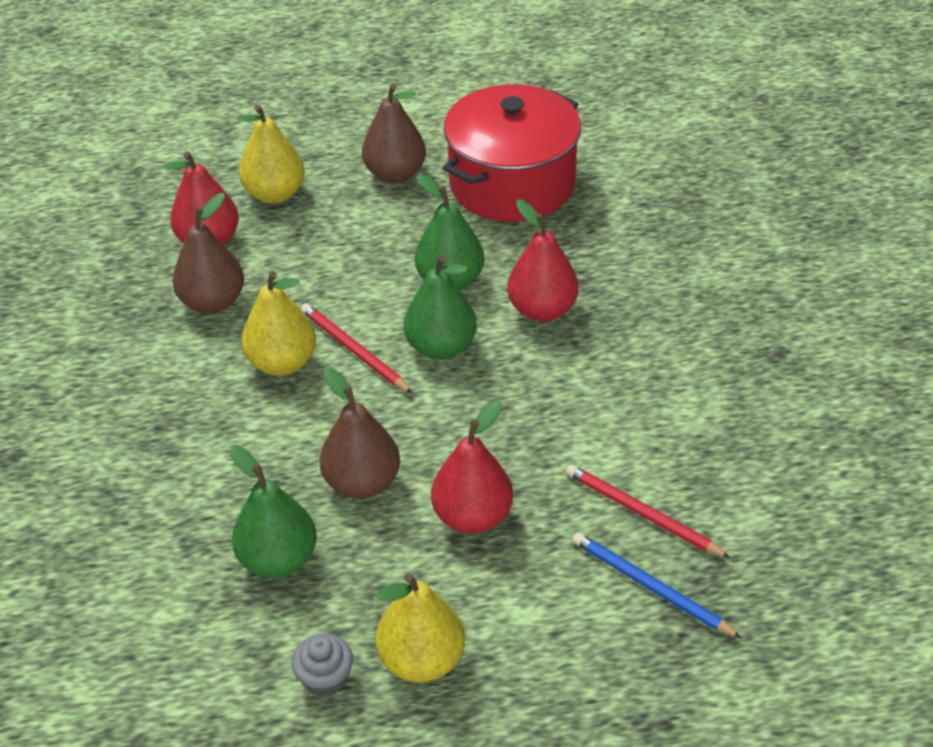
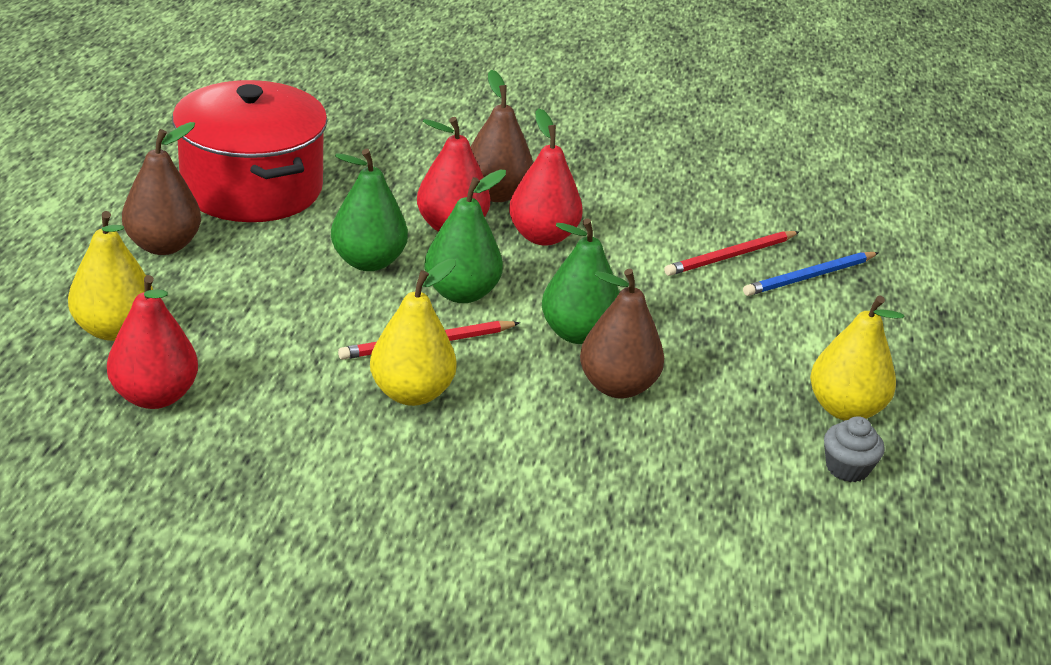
camera: 75 degrees left, 10 degrees down
(213, 302) = (271, 418): brown pear -> brown pear (496, 194)
(278, 560) = (692, 462): green pear -> green pear (578, 333)
(472, 517) = (692, 337): red pear -> red pear (542, 236)

